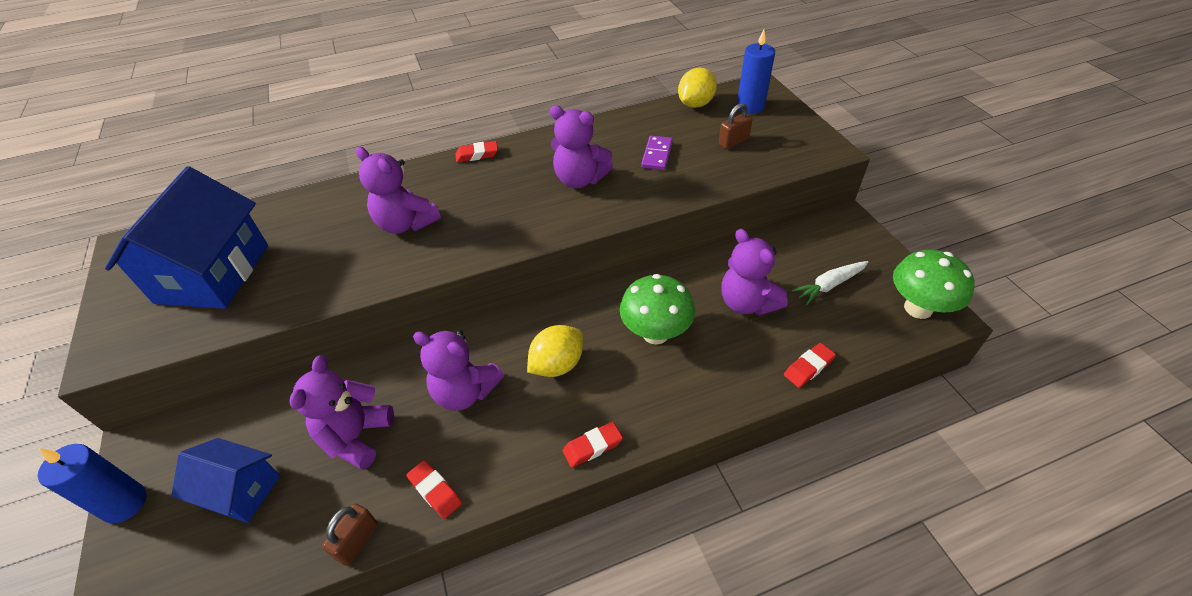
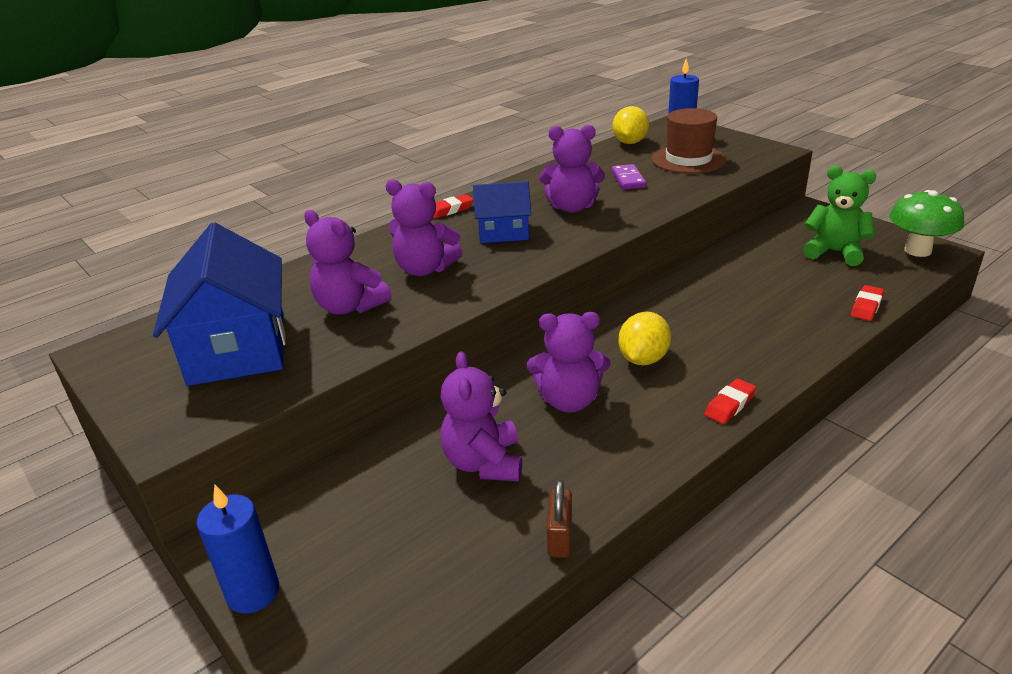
camera: 20 degrees left, 15 degrees down
(240, 491) = (389, 540): blue house -> blue house (503, 232)
(435, 491) = (606, 478): red eraser -> none
(655, 333) = (715, 316): green mushroom -> none
(733, 142) = (688, 159): brown padlock -> brown hat
(747, 303) = (776, 278): purple teddy bear -> purple teddy bear (350, 307)
(829, 285) = (835, 252): white carrot -> green teddy bear

